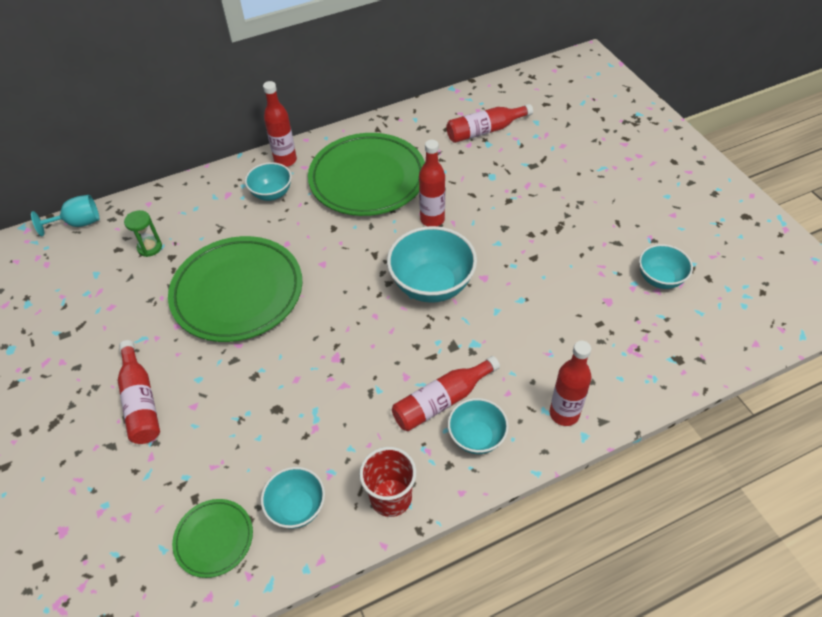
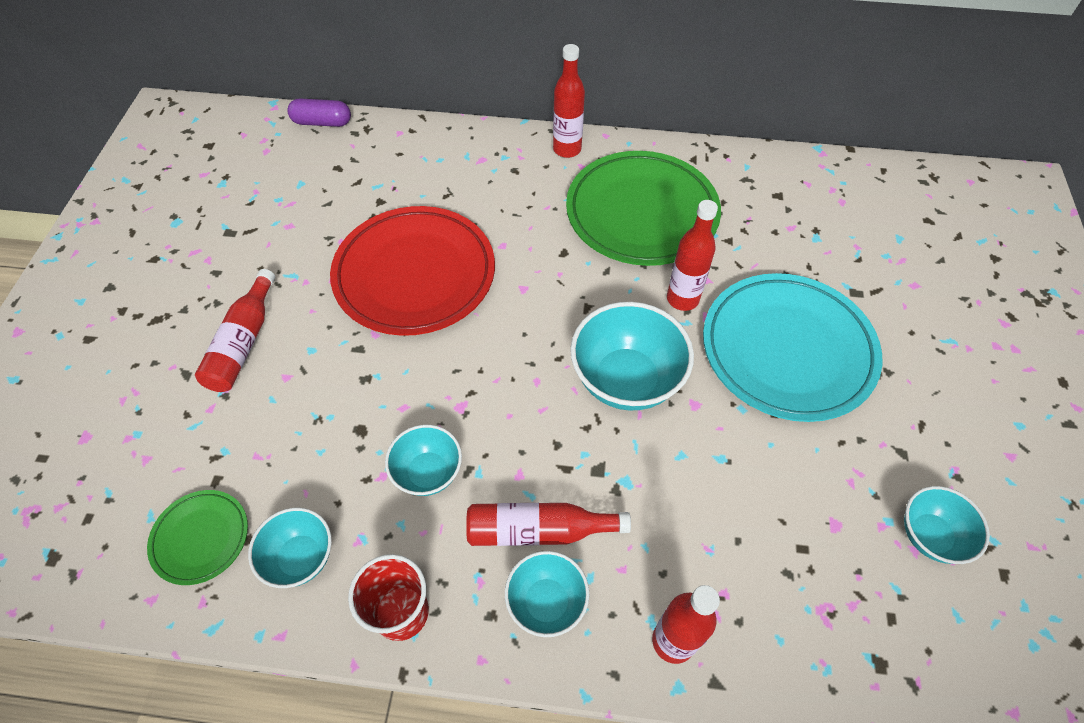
camera: 30 degrees right, 5 degrees up
(78, 223) = (322, 122): turquoise goblet -> purple capsule
(150, 247) = (367, 181): green hourglass -> none
(237, 292) = (415, 275): green plate -> red plate
(272, 194) = (526, 180): turquoise bowl -> turquoise bowl (428, 472)
(485, 131) = (824, 219): red bottle -> none
(516, 218) = (787, 350): none -> turquoise plate

